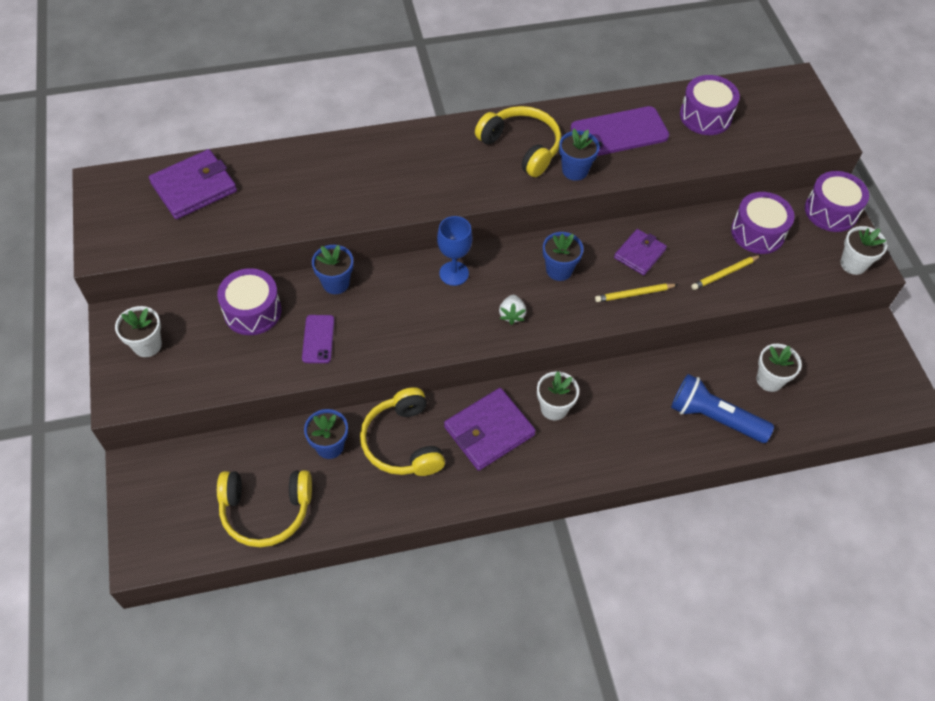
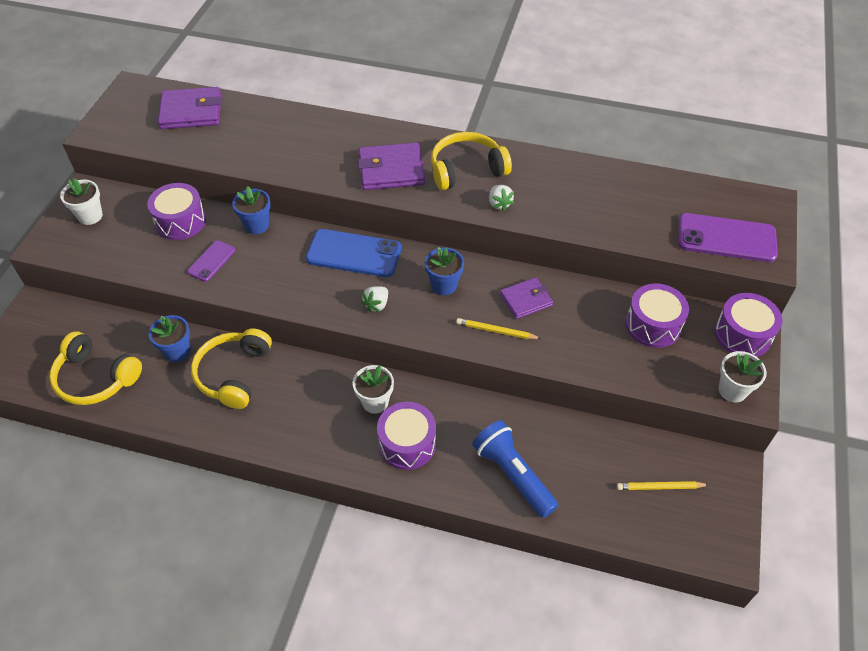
camera: 30 degrees right, 5 degrees down
(454, 273) = (354, 254): blue goblet -> blue phone
(489, 431) = (308, 396): purple wallet -> purple wallet (391, 170)
(521, 147) = (466, 170): yellow headphones -> yellow headphones turned 90 degrees counterclockwise
(575, 170) = (499, 204): blue flower pot -> white strawberry
(619, 132) = (563, 187): purple phone -> purple phone (726, 238)
(705, 116) = (655, 201): purple drum -> purple drum (407, 443)
(724, 274) = (594, 348): yellow pencil -> yellow pencil (660, 487)
(769, 380) = (590, 465): white flower pot -> none

